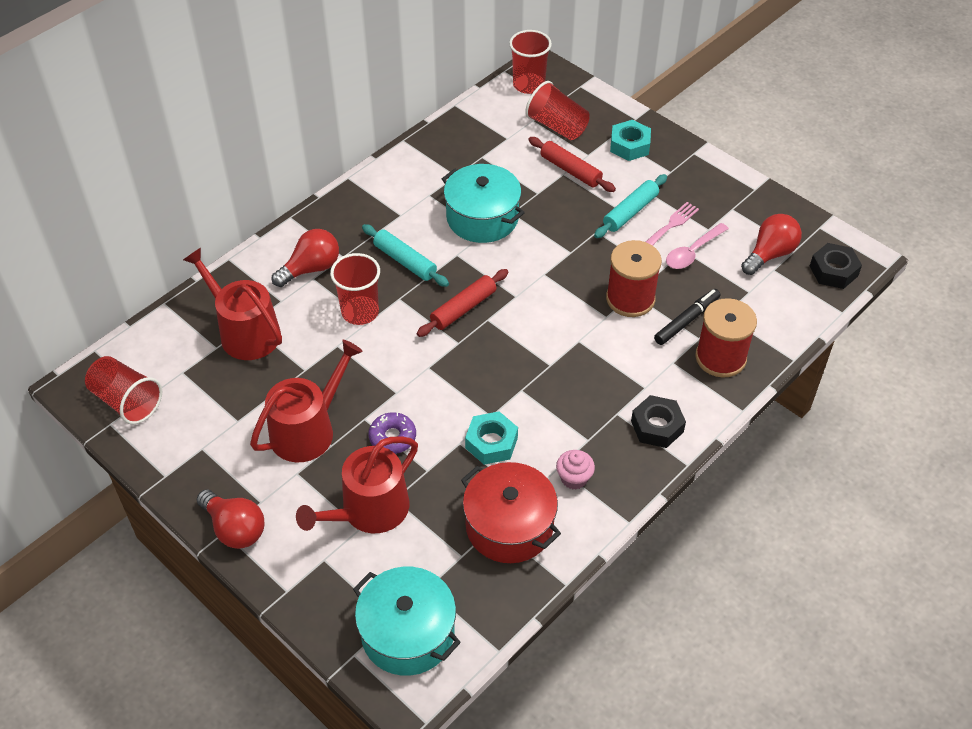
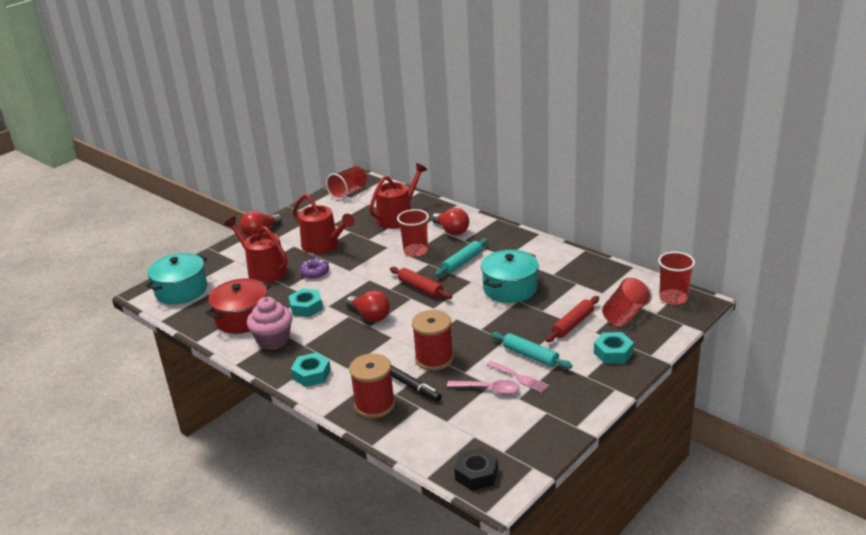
camera: 90 degrees right, 20 degrees down
(574, 478) = (273, 340): pink cupcake -> pink cupcake, size x1.77
(657, 426) = (311, 374): black nut -> turquoise nut
(692, 252) = (488, 389): pink spoon -> pink spoon turned 150 degrees clockwise
(770, 254) = (492, 434): red light bulb -> red light bulb (370, 316)

